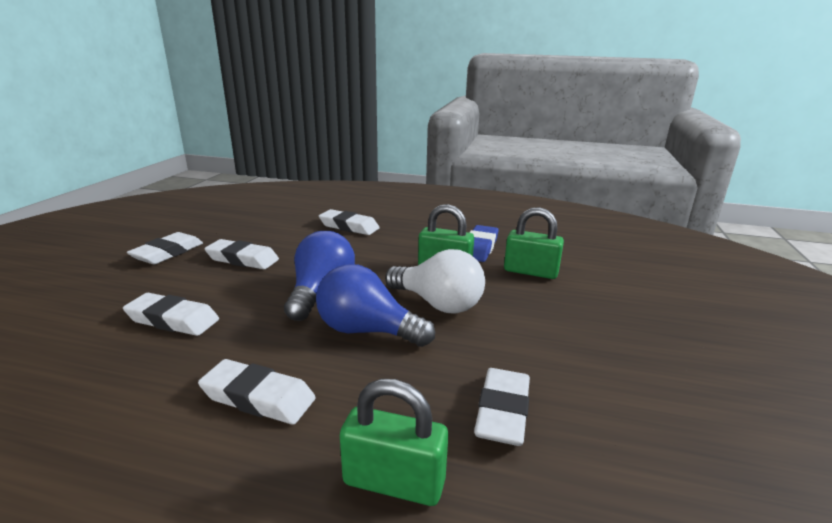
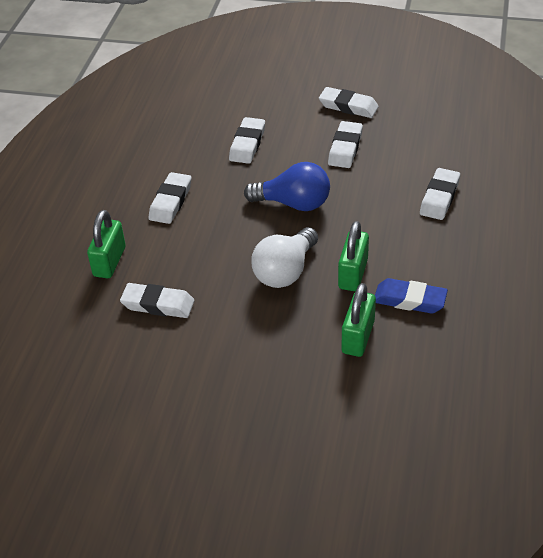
camera: 90 degrees right, 20 degrees up
(367, 331) = (241, 236): blue light bulb -> none

